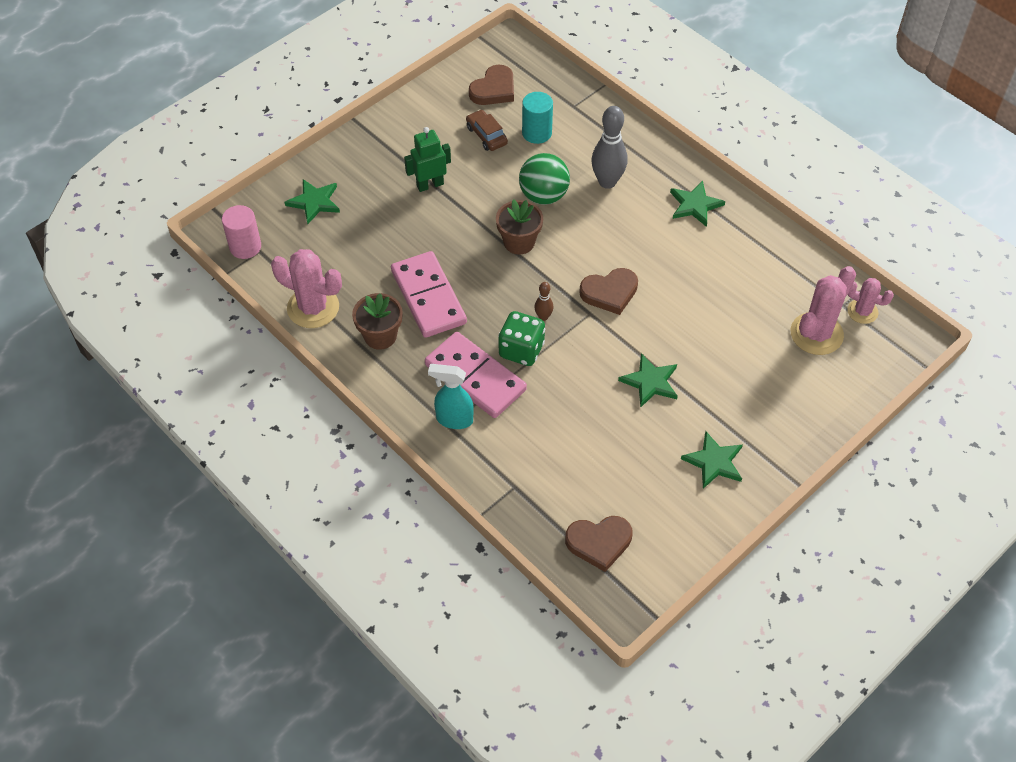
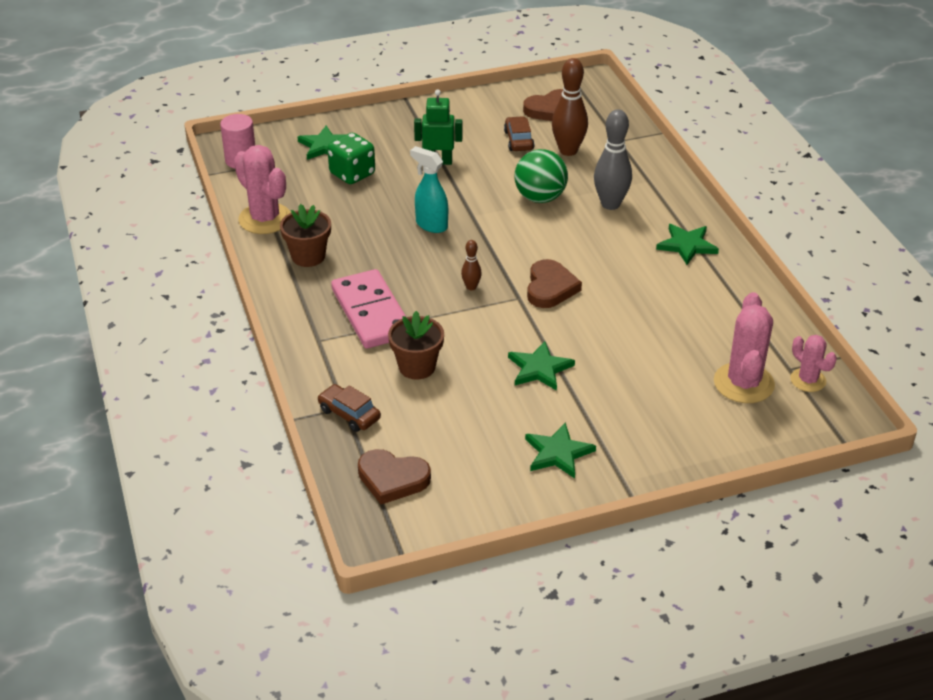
camera: 25 degrees right, 15 degrees down
(428, 297) = (374, 241): pink domino -> none
(454, 419) = (327, 338): turquoise spray bottle -> turquoise spray bottle (431, 225)
(519, 242) = (490, 225): brown flower pot -> brown flower pot (417, 367)
(521, 350) = (431, 305): green dice -> green dice (352, 174)
(523, 492) = (349, 414): none -> brown car
(537, 133) = (568, 151): turquoise cylinder -> brown bowling pin
(609, 293) = (550, 288): brown heart -> brown heart turned 90 degrees counterclockwise
(816, 334) = (743, 383): pink cactus -> pink cactus turned 60 degrees counterclockwise

